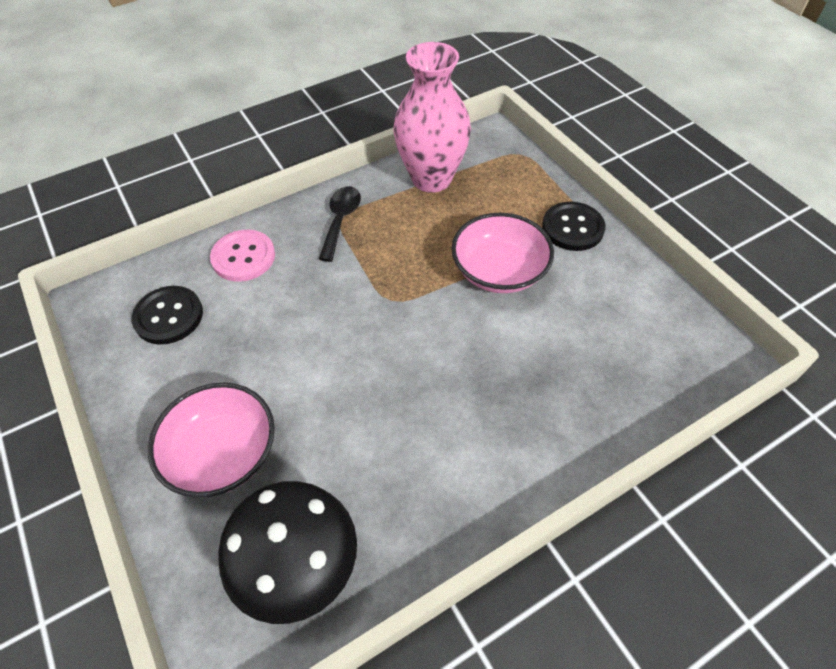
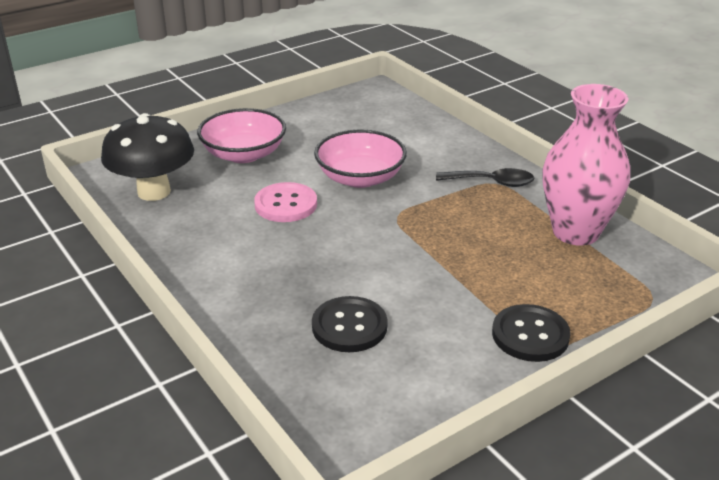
camera: 85 degrees right, 20 degrees down
(168, 316) = (364, 119): black button -> black button (349, 326)
(243, 257) = (432, 140): pink button -> pink button (286, 204)
(499, 271) = (447, 279): pink bowl -> pink bowl (360, 178)

